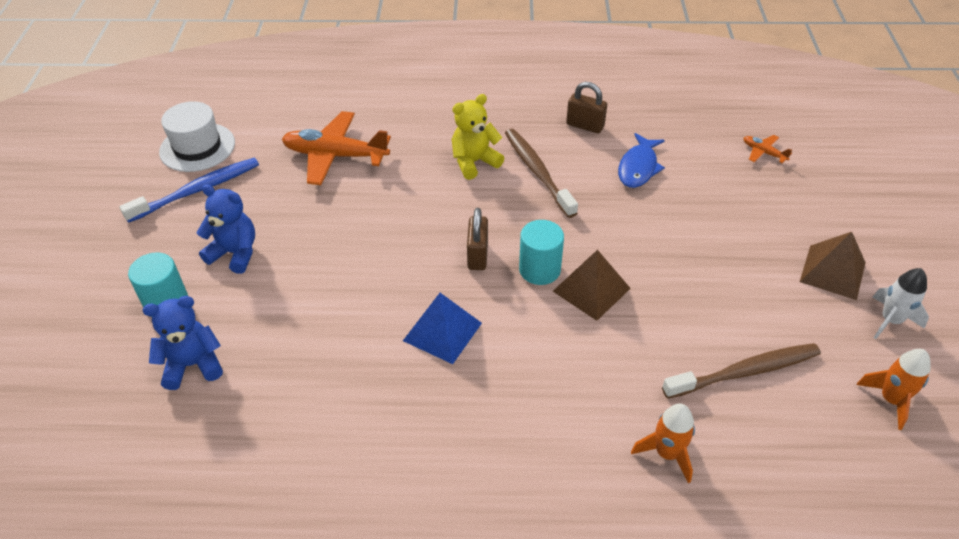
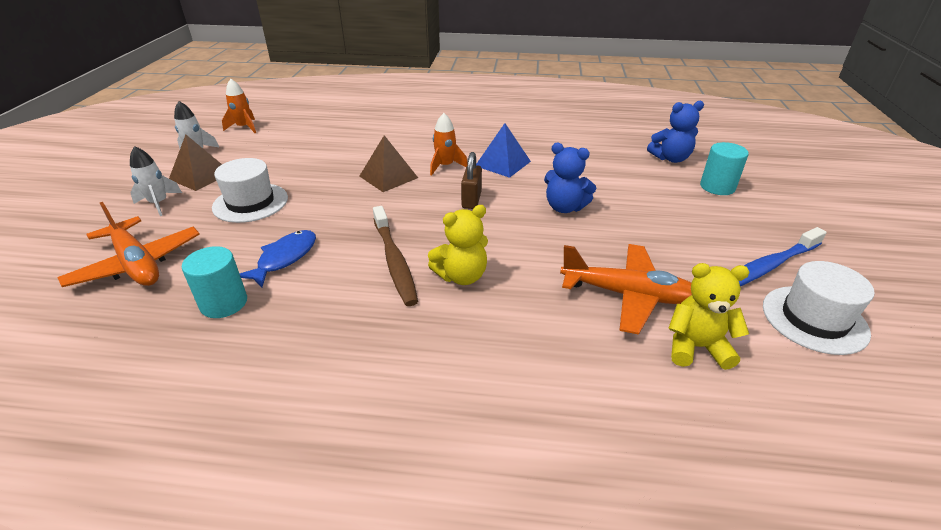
camera: 175 degrees left, 10 degrees down
(235, 253) = (685, 213): blue teddy bear -> blue teddy bear (564, 207)
(300, 122) = (696, 347): none -> yellow teddy bear
(539, 270) = (423, 189): turquoise cylinder -> turquoise cylinder (224, 303)
(585, 125) = (311, 312): brown padlock -> none
(667, 453) = (384, 119): orange rocket -> orange rocket (445, 166)
(728, 231) = (250, 203): none -> white hat
(745, 372) = (315, 139): brown toothbrush -> none
(763, 152) = (136, 264): orange plane -> orange plane, size x2.22
(828, 222) = (159, 203): none -> white rocket

